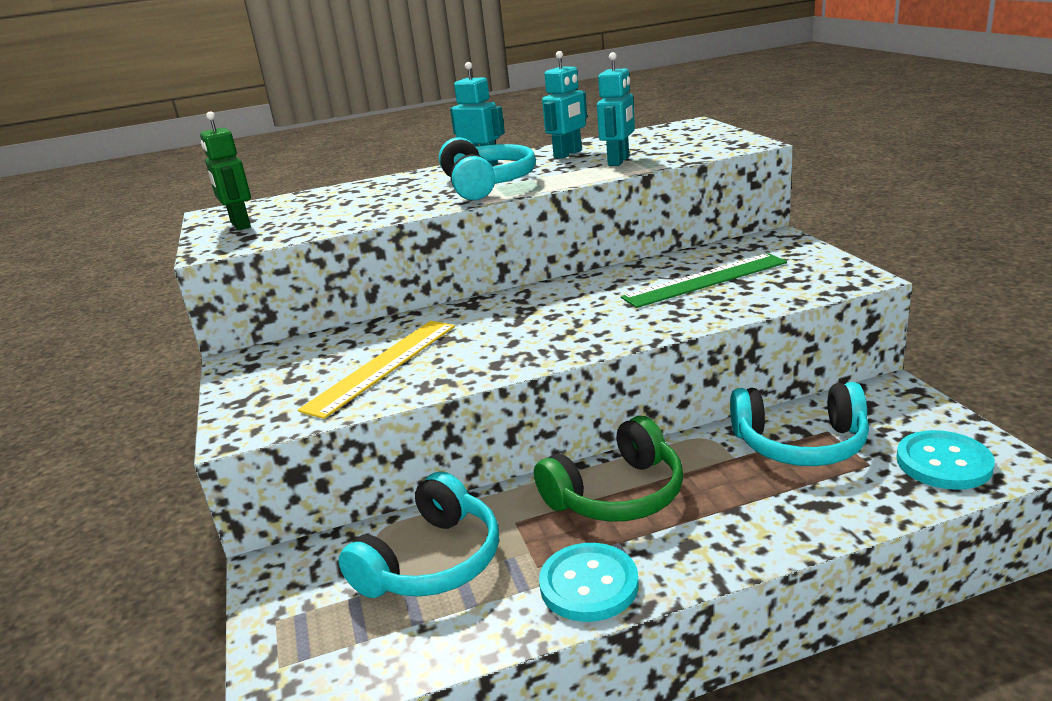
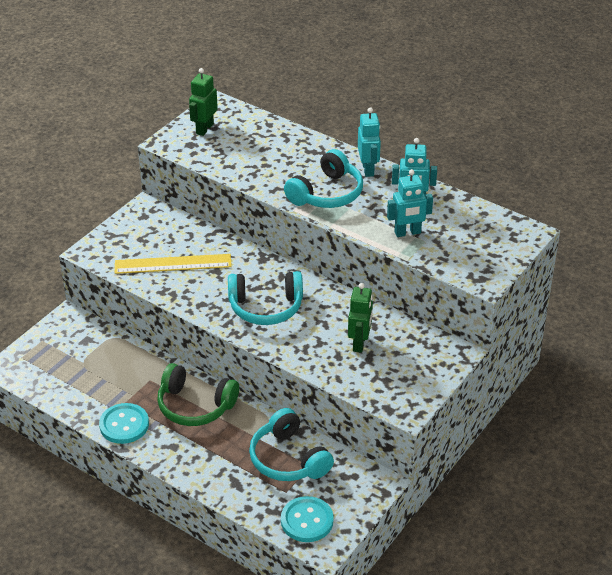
camera: 50 degrees right, 15 degrees up
(432, 561) = (105, 367): turquoise headphones -> turquoise headphones (266, 307)
(705, 280) = (359, 343): green ruler -> green robot

